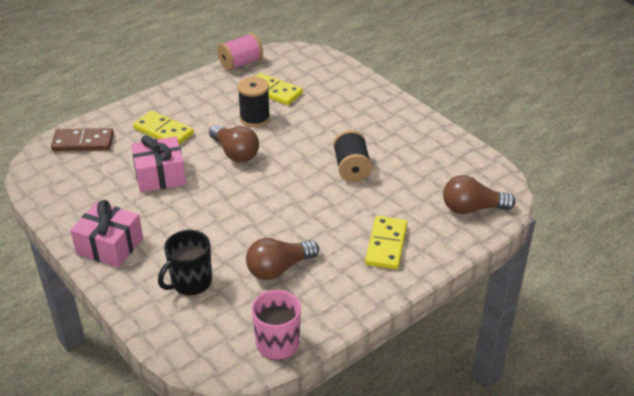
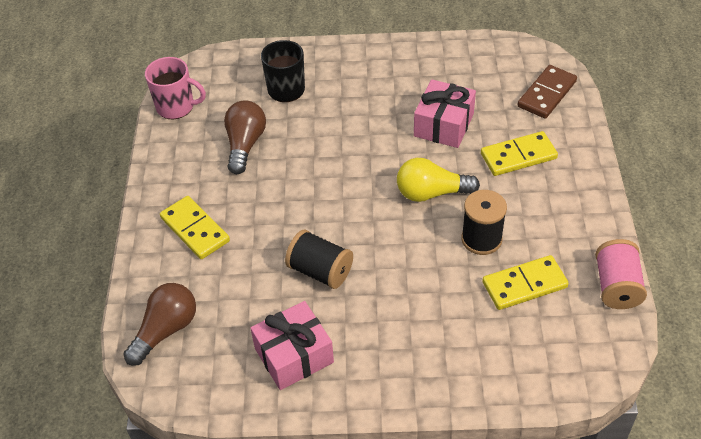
camera: 130 degrees right, 10 degrees up
(110, 246) = (375, 61): pink gift -> pink gift (294, 355)
(235, 153) = (431, 193): brown light bulb -> yellow light bulb

